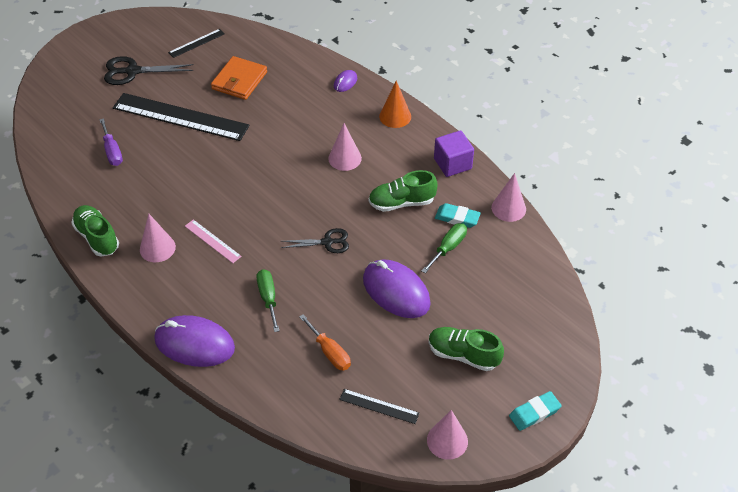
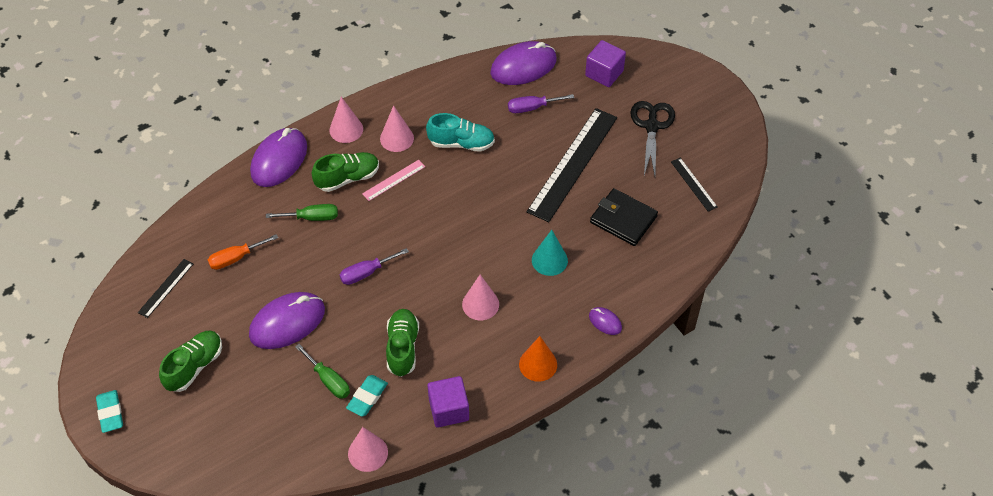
camera: 100 degrees right, 5 degrees up
(56, 164) = (523, 66): none -> purple mouse
(67, 107) = (604, 73): none -> purple cube
(97, 237) = (421, 95): green shoe -> green shoe (347, 178)
(161, 197) = (461, 143): none -> turquoise shoe
(239, 80) = (623, 219): orange wallet -> black wallet
(290, 120) = (549, 260): none -> turquoise cone
(327, 242) = (366, 273): black scissors -> purple screwdriver
(447, 440) = (111, 334): pink cone -> pink cone (346, 129)

